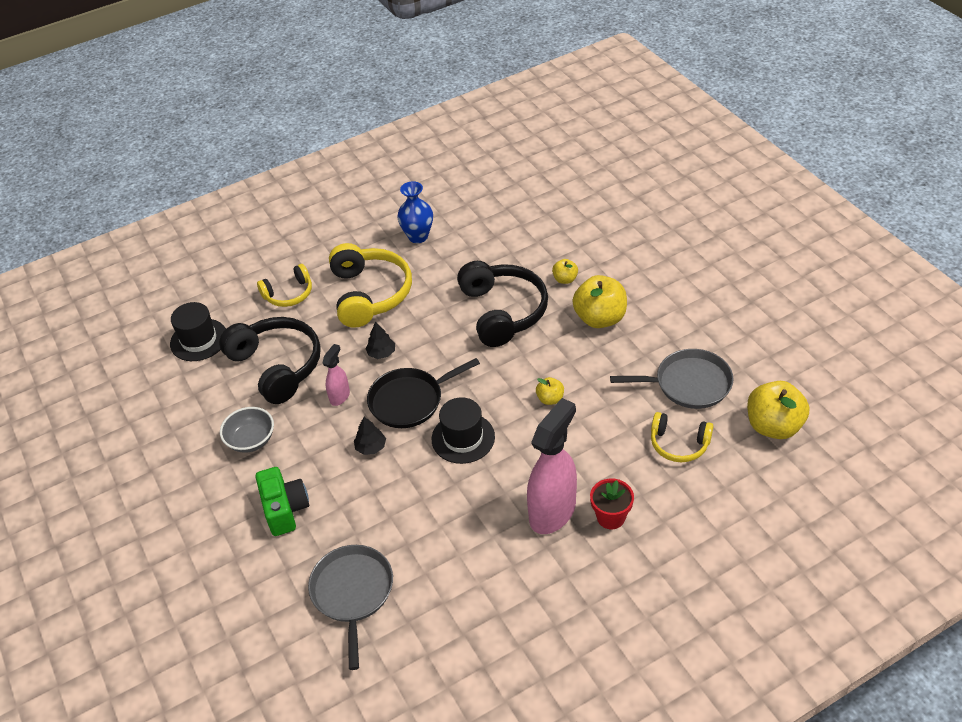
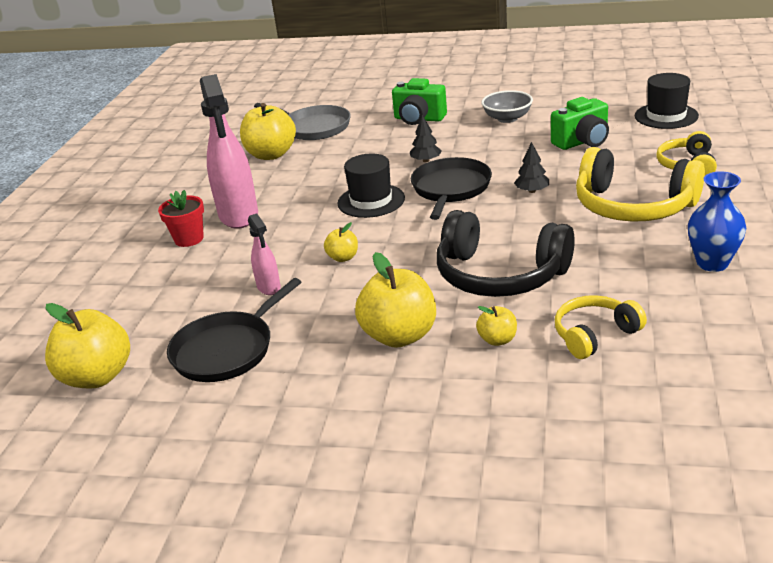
camera: 130 degrees right, 15 degrees down
(277, 366) = (582, 142): black headphones -> green camera
(340, 396) = (503, 160): pink spray bottle -> pink spray bottle (269, 287)
(434, 582) = (271, 154): none -> yellow apple
(679, 444) = (183, 306): yellow headphones -> yellow headphones (594, 335)
(689, 384) = (227, 350): grey pan -> black pan

